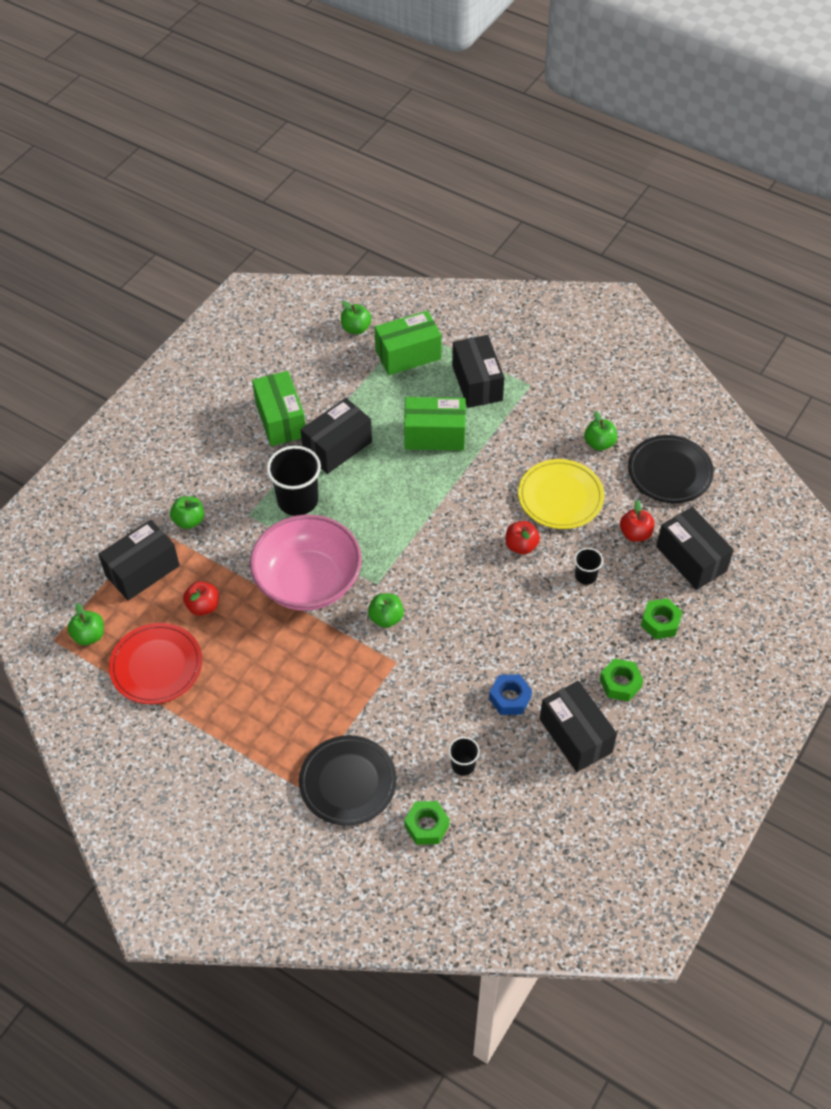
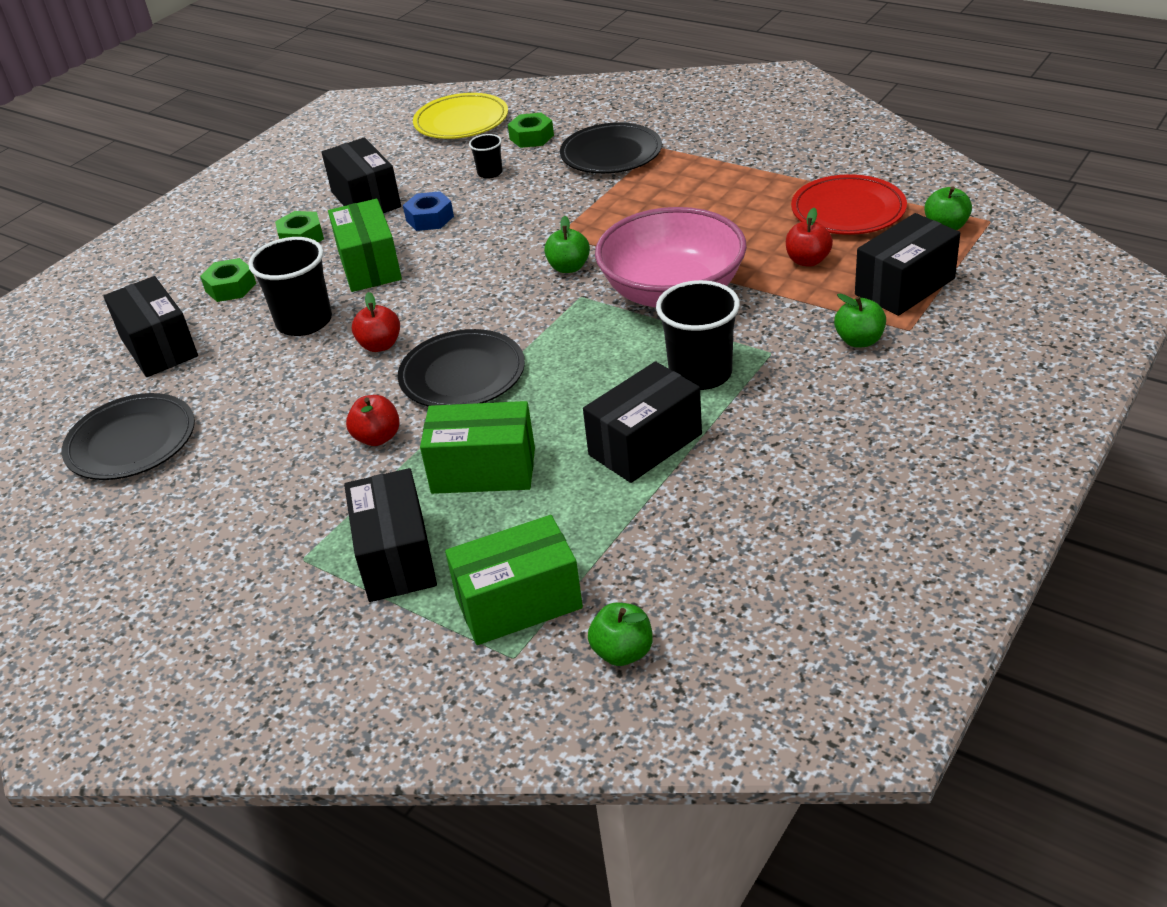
camera: 175 degrees left, 15 degrees down
(281, 420) = (747, 478): green box -> green box (369, 266)
(457, 512) = (462, 375): none -> black plate
(560, 497) = (307, 402): yellow plate -> yellow plate (461, 121)
(585, 576) = (304, 322): black cup -> black cup, size x1.93
(599, 443) = (220, 474): green apple -> none
(635, 533) = (219, 368): red apple -> red apple (377, 437)

